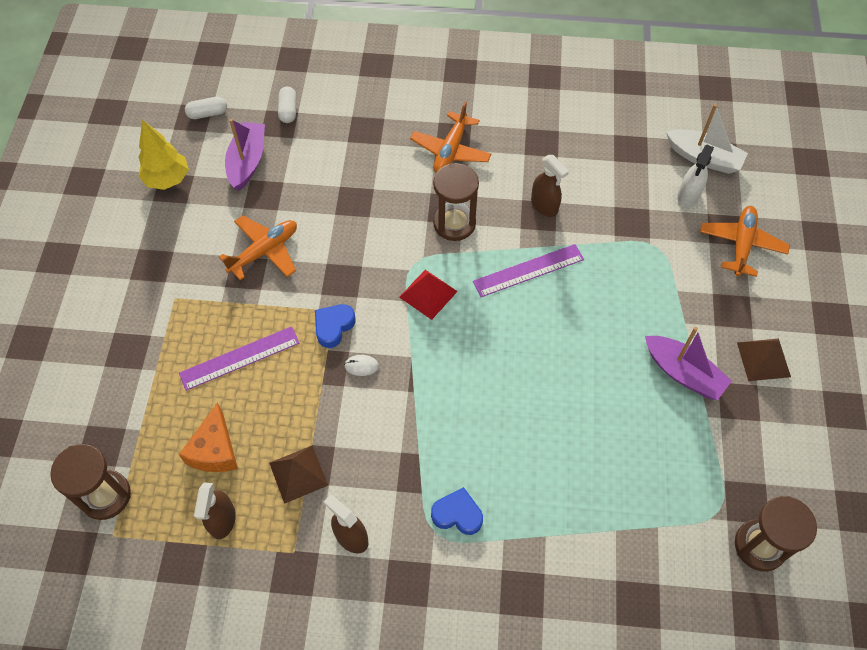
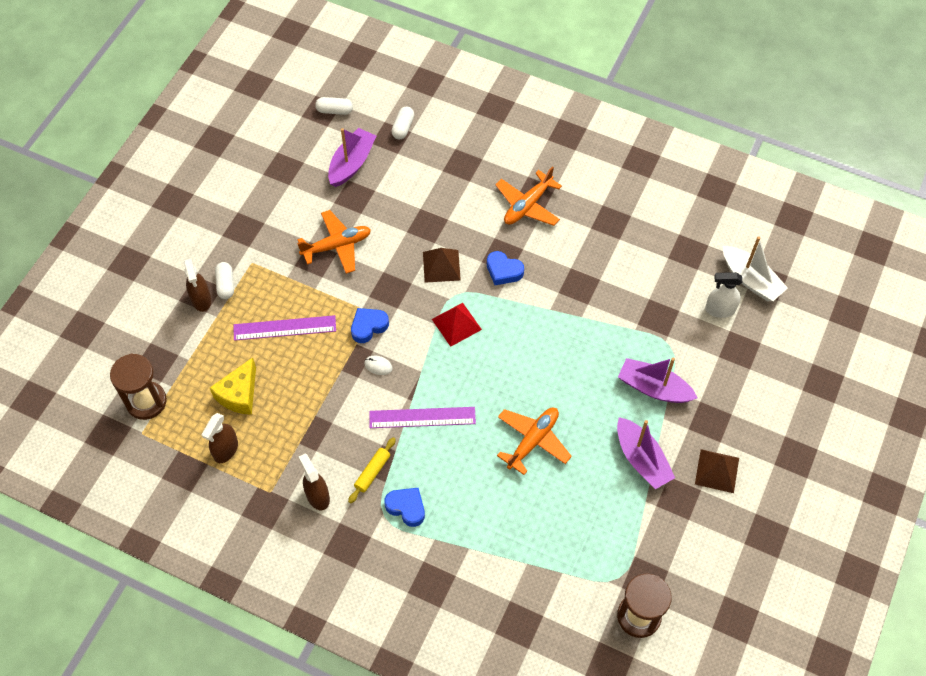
camera: 20 degrees right, 0 degrees up
(153, 331) = (226, 284): none -> white capsule
(167, 179) = (281, 159): yellow tree -> none
(215, 450) = (239, 394): orange cheese -> yellow cheese
(298, 474) = (296, 434): brown pyramid -> brown pyramid (441, 266)
(403, 487) = (372, 472): none -> yellow rolling pin
(454, 223) = (503, 271): brown hourglass -> blue heart
(528, 270) = (549, 331): purple ruler -> purple ruler (422, 417)
(544, 206) = (587, 279): brown spray bottle -> brown spray bottle (201, 299)
(661, 295) = (654, 388): none -> purple boat
(688, 196) = (719, 310): white spray bottle -> white spray bottle turned 45 degrees clockwise
(741, 245) = (746, 367): orange plane -> orange plane (533, 441)

